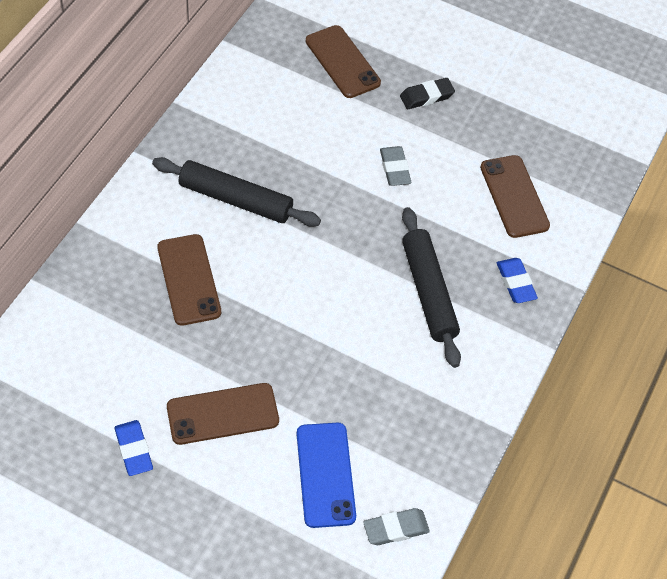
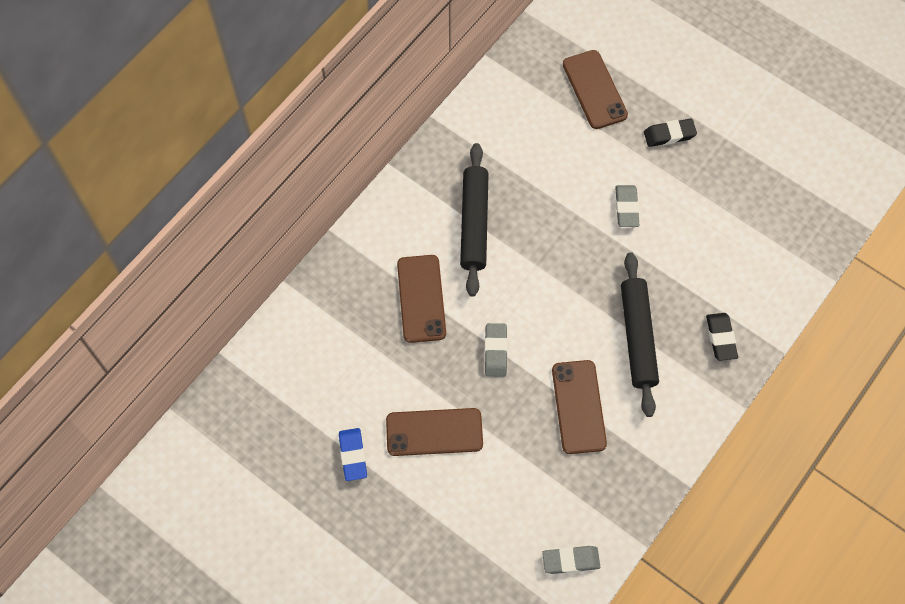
camera: 15 degrees right, 10 degrees up
(235, 200) = (474, 223): black rolling pin -> black rolling pin turned 60 degrees clockwise
(278, 323) = (495, 351): none -> grey eraser
(325, 474) = (516, 501): blue phone -> none
(514, 196) = (735, 249): brown phone -> brown phone (578, 407)
(515, 283) = (721, 338): blue eraser -> black eraser

